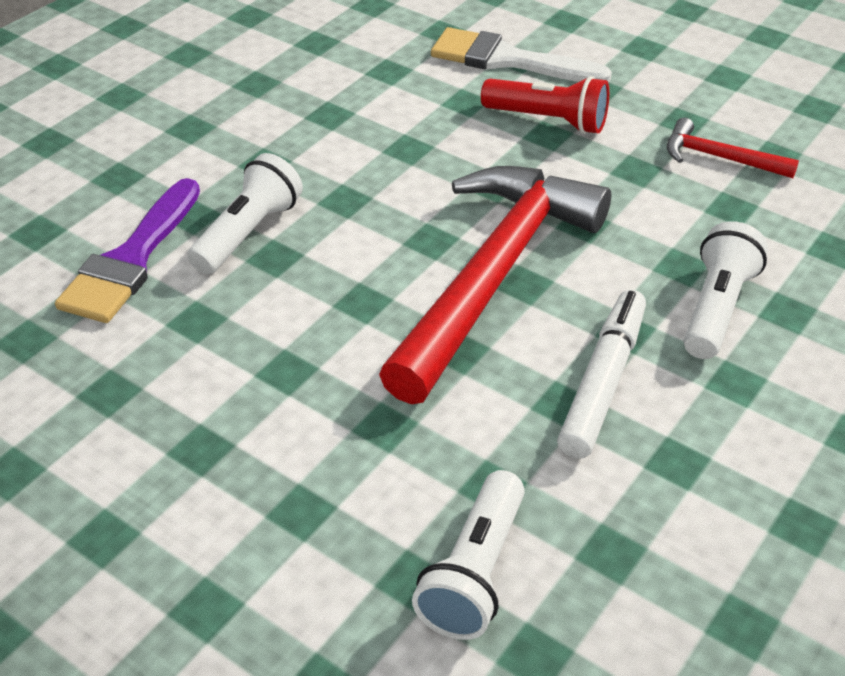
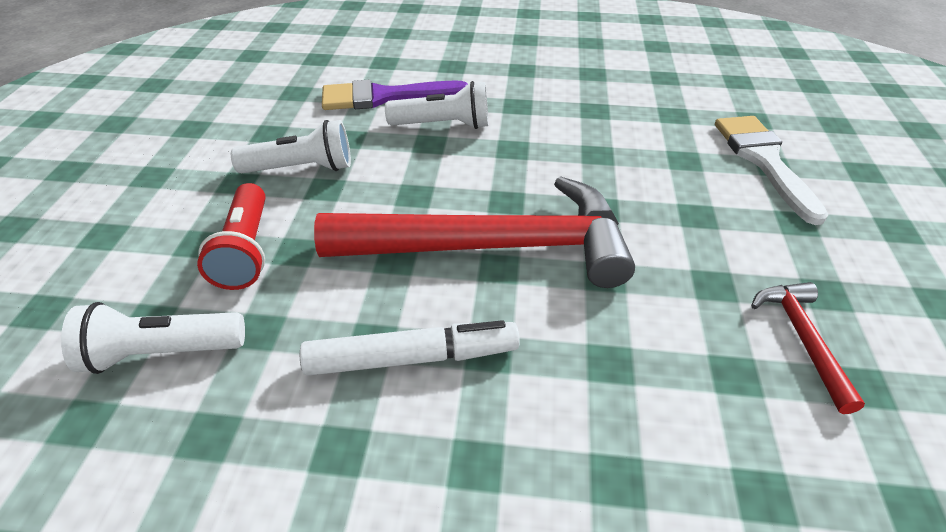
camera: 60 degrees right, 0 degrees up
(548, 120) = (715, 208): red flashlight -> red flashlight (246, 250)
(716, 308) = (571, 411): white flashlight -> white flashlight (301, 168)

